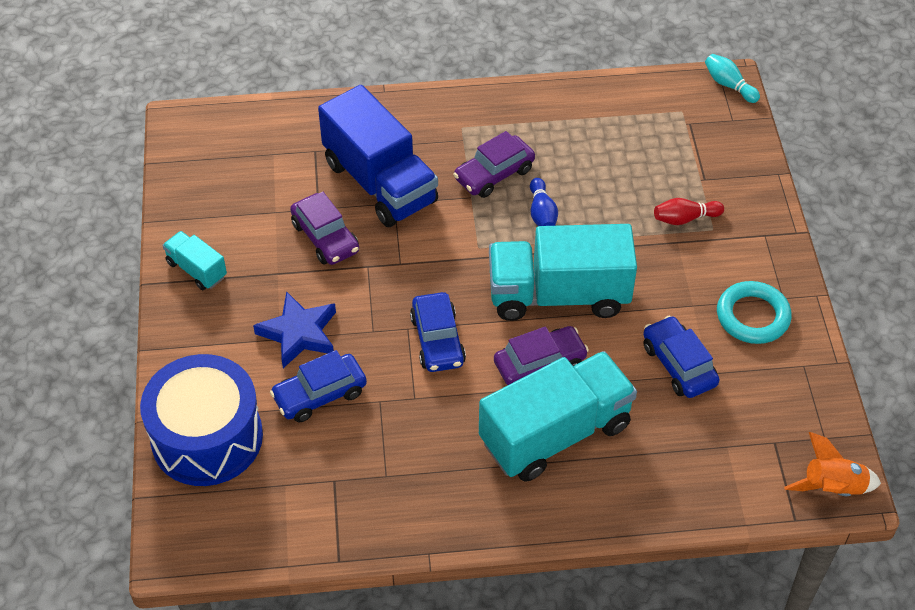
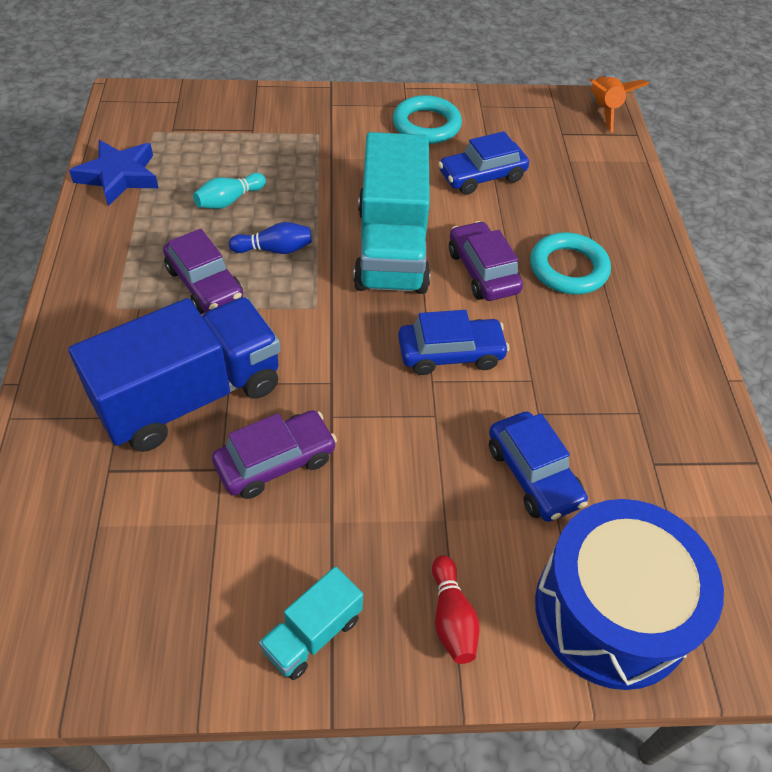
camera: 90 degrees left, 0 degrees up
(299, 333) = (437, 496): blue star -> blue star (119, 176)
(555, 433) = (568, 268): turquoise truck -> turquoise ring
(685, 218) = (302, 149): red bowling pin -> red bowling pin (451, 618)
(729, 85) = (128, 97): turquoise bowling pin -> turquoise bowling pin (229, 200)

